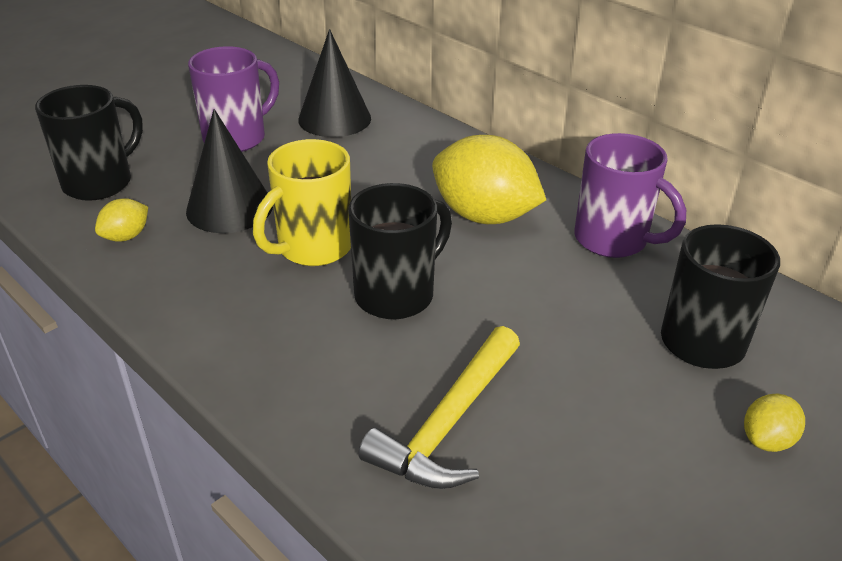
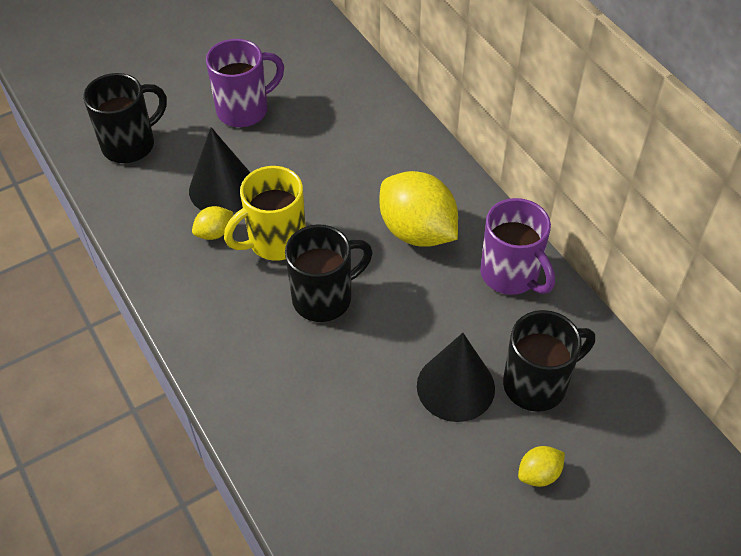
camera: 15 degrees right, 15 degrees up
(126, 236) = (141, 205): yellow lemon -> yellow lemon (214, 233)
(334, 119) = (330, 98): black cone -> black cone (455, 386)
(448, 424) = (324, 415): yellow hammer -> none

